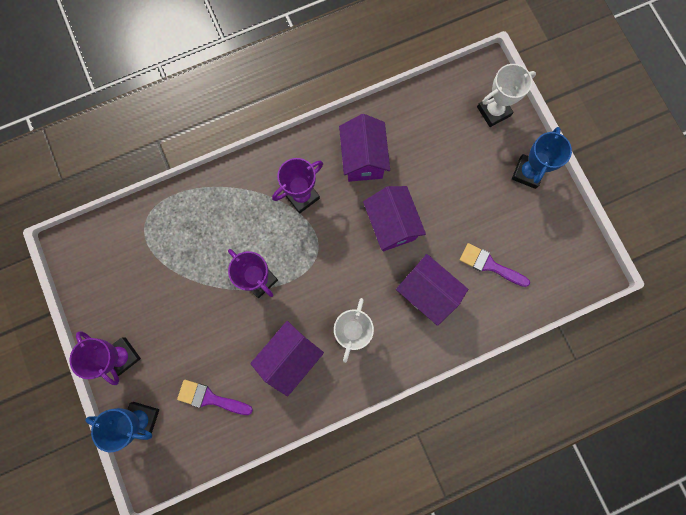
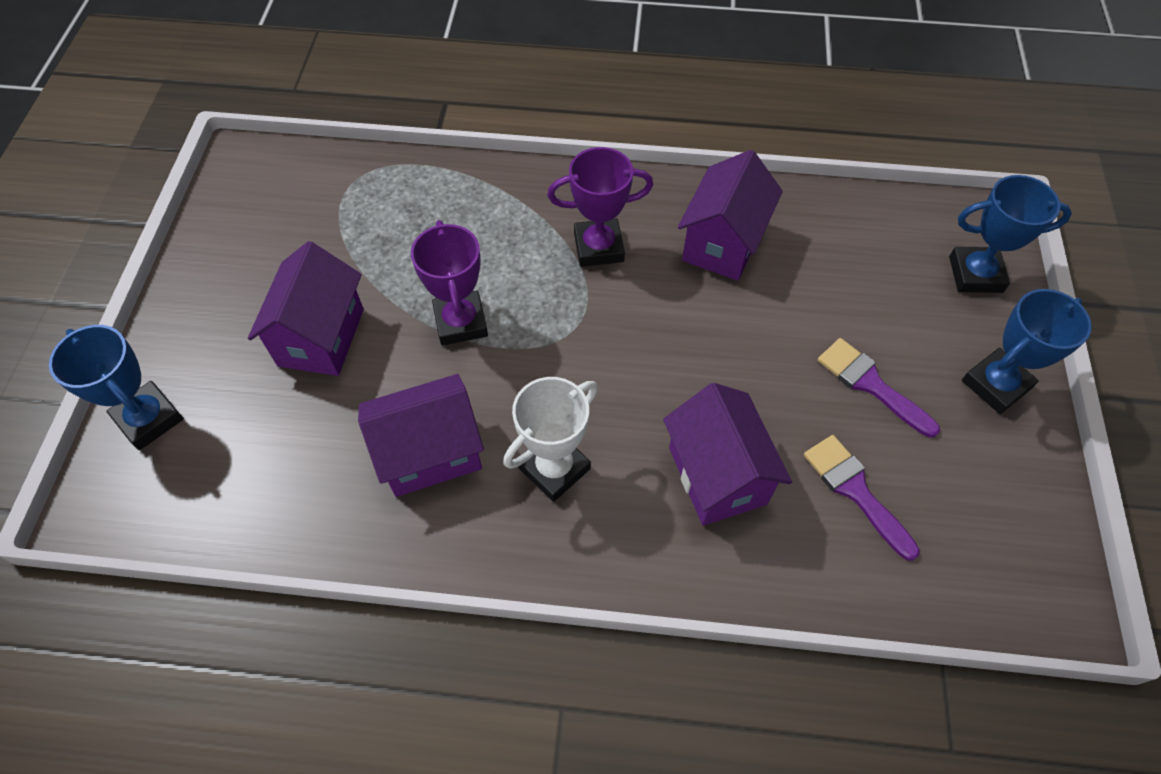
camera: 30 degrees right, 20 degrees down
(122, 356) = (193, 321): purple trophy -> none
(210, 398) = (267, 445): purple brush -> purple brush (870, 384)
(391, 225) = (715, 349): purple house -> purple house (321, 337)
(493, 111) = (975, 274): white trophy -> blue trophy

